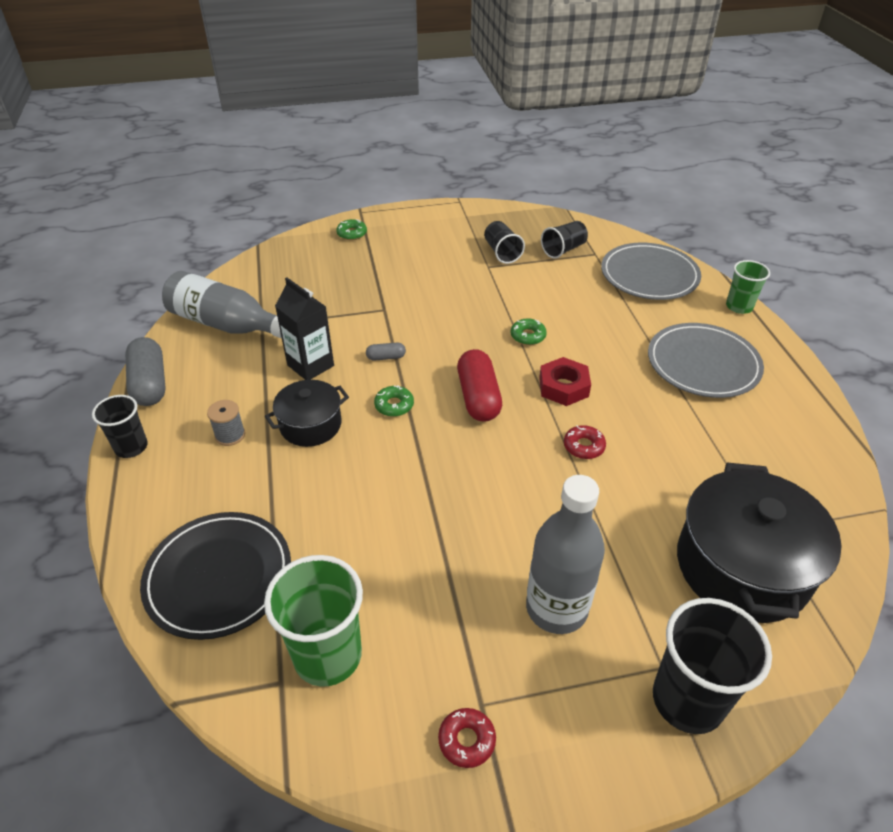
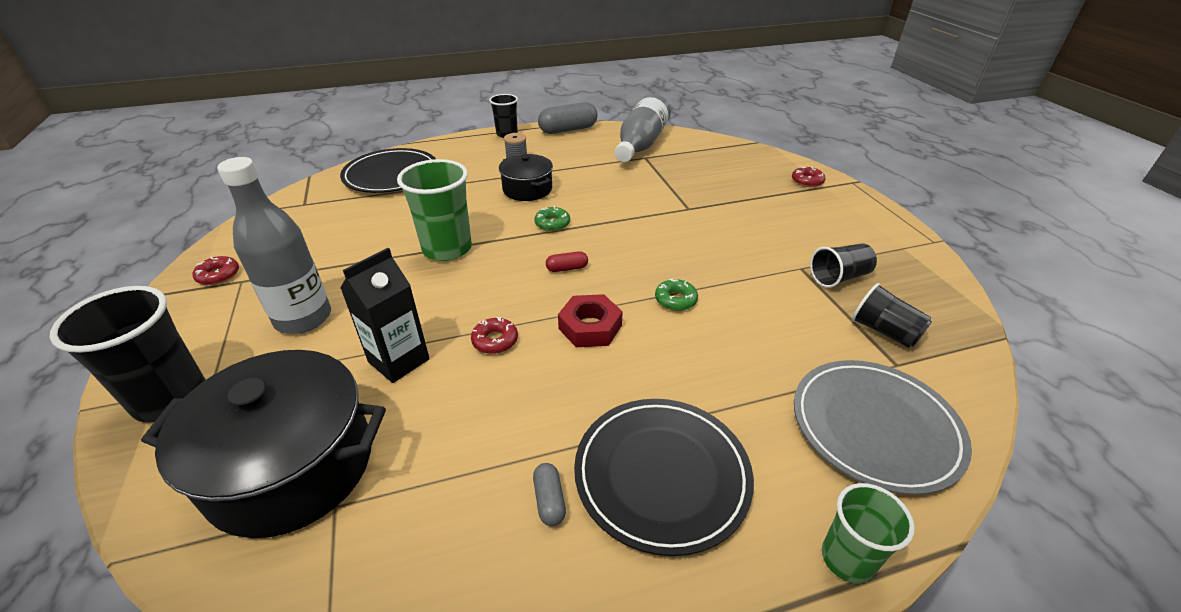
camera: 85 degrees right, 5 degrees down
(310, 365) = (598, 182): black carton -> black carton (399, 360)
(327, 655) = (314, 217): green cup -> green cup (447, 249)
(352, 234) = (807, 181): green donut -> red donut
(386, 357) = (616, 215): grey capsule -> grey capsule (549, 500)
(478, 397) = (567, 268): red capsule -> red capsule, size x0.48
(703, 364) = (661, 475): grey plate -> black plate

